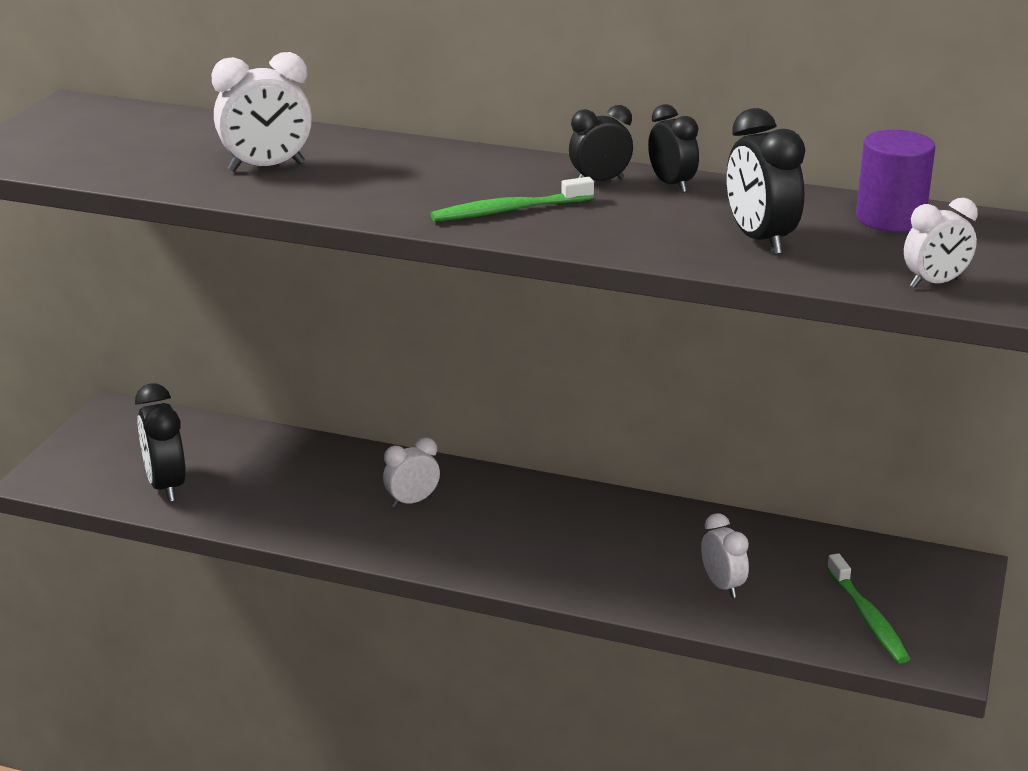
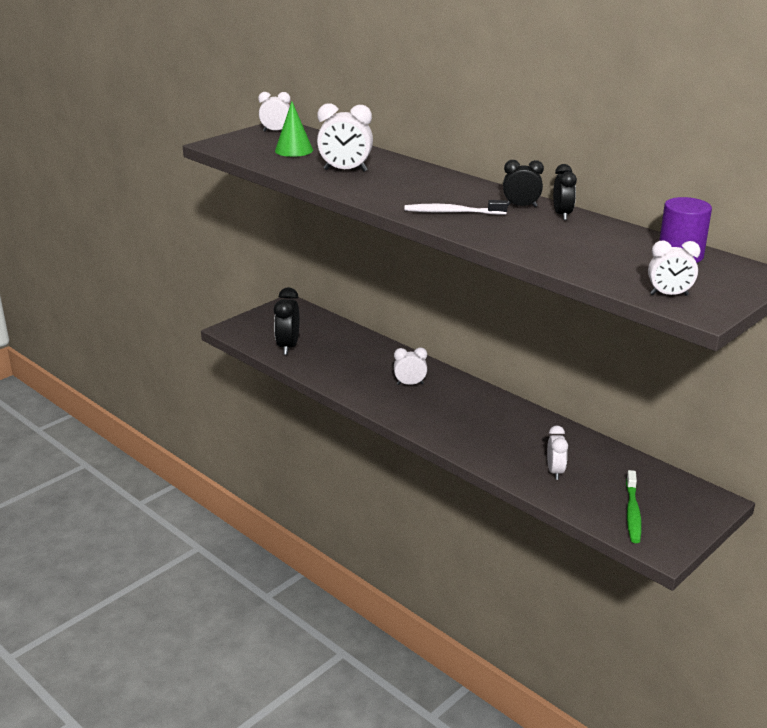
camera: 25 degrees right, 0 degrees up
(75, 115) = (276, 131): none -> white clock
(142, 145) = (294, 150): none -> green cone
(508, 210) = (452, 212): green toothbrush -> white toothbrush
(760, 240) = (583, 252): black clock -> none

